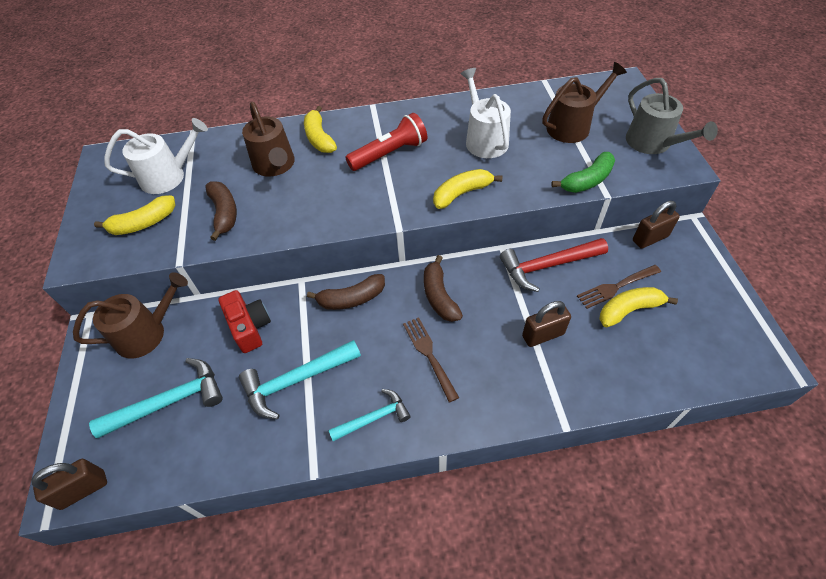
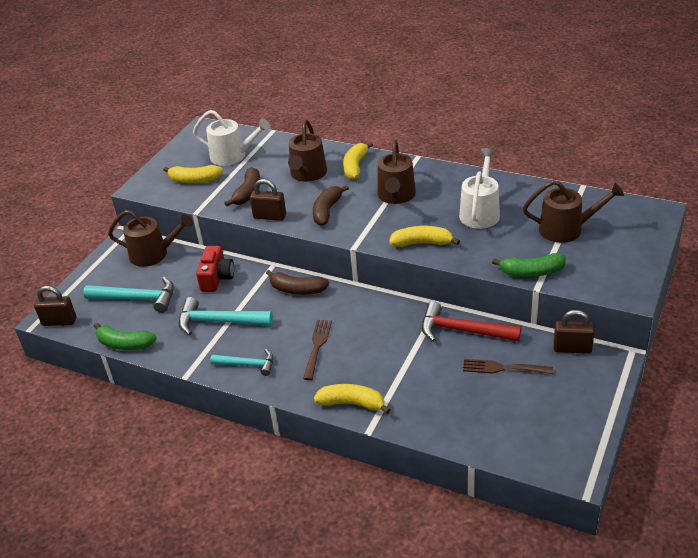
camera: 35 degrees right, 15 degrees down
(200, 473) = (124, 344): none -> green banana
(389, 154) = (396, 196): red flashlight -> brown watering can
(439, 296) = (359, 314): brown banana -> brown banana (327, 211)
(543, 335) = (410, 372): brown padlock -> brown padlock (270, 216)
(629, 310) = (496, 387): yellow banana -> yellow banana (352, 403)
(652, 143) = (623, 267): grey watering can -> none

